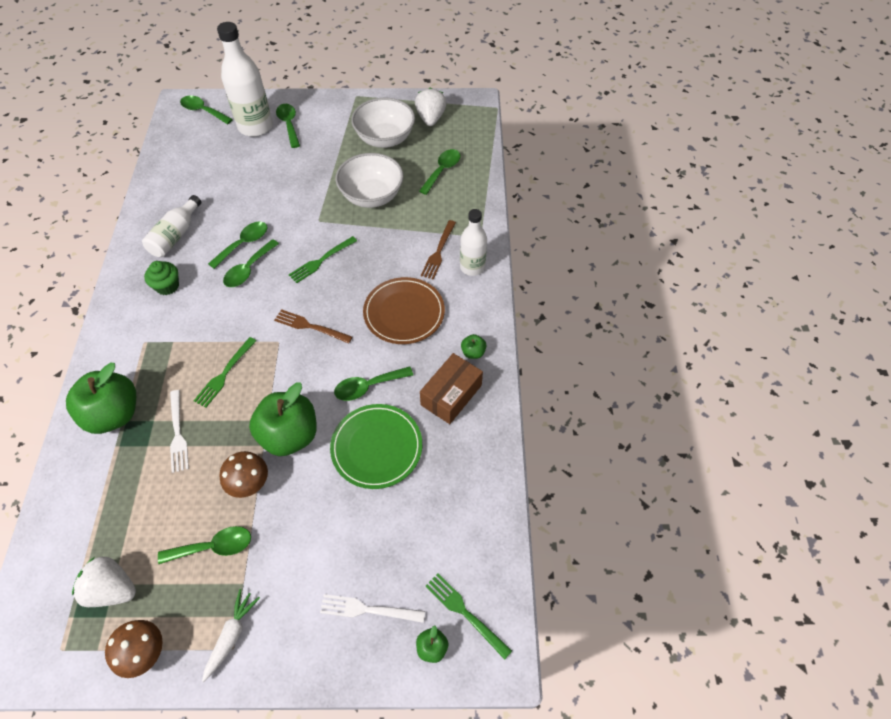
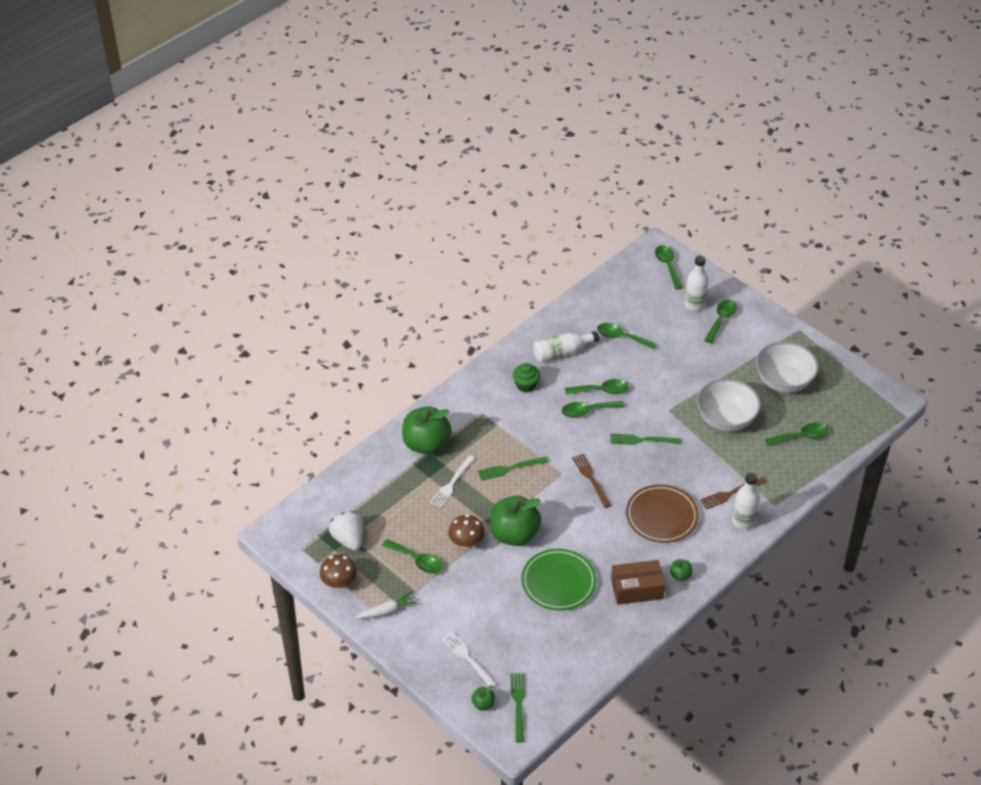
camera: 45 degrees right, 10 degrees down
(255, 127) = (694, 305): white bottle -> white bottle, size x0.62
(368, 386) = (589, 543): green spoon -> green spoon (621, 337)
(430, 118) = (839, 389): white strawberry -> none

